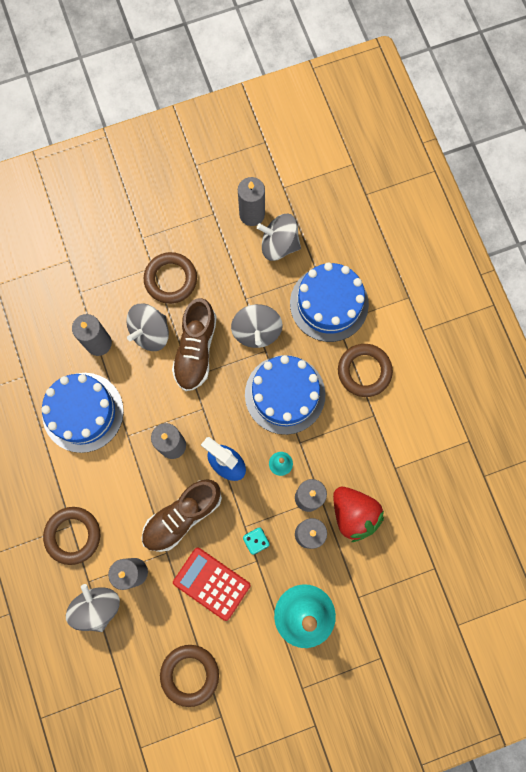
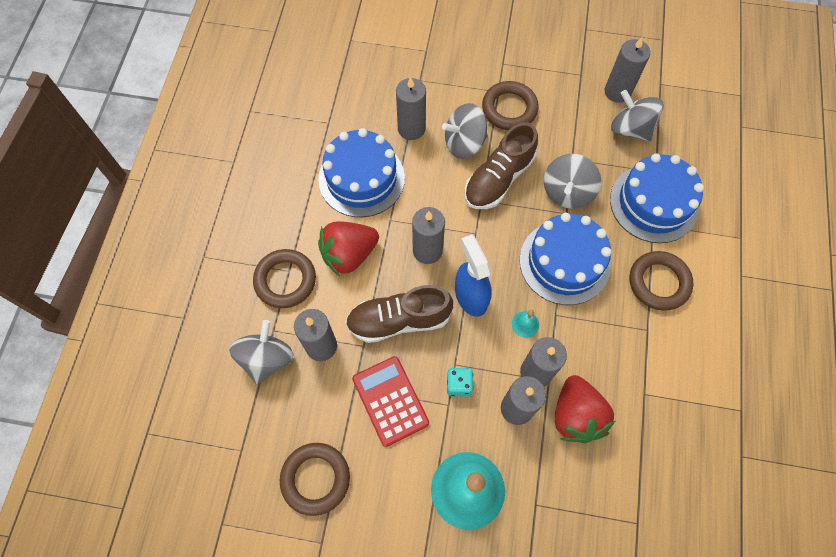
camera: 30 degrees right, 10 degrees down
(111, 484) = (349, 254): none -> red strawberry

